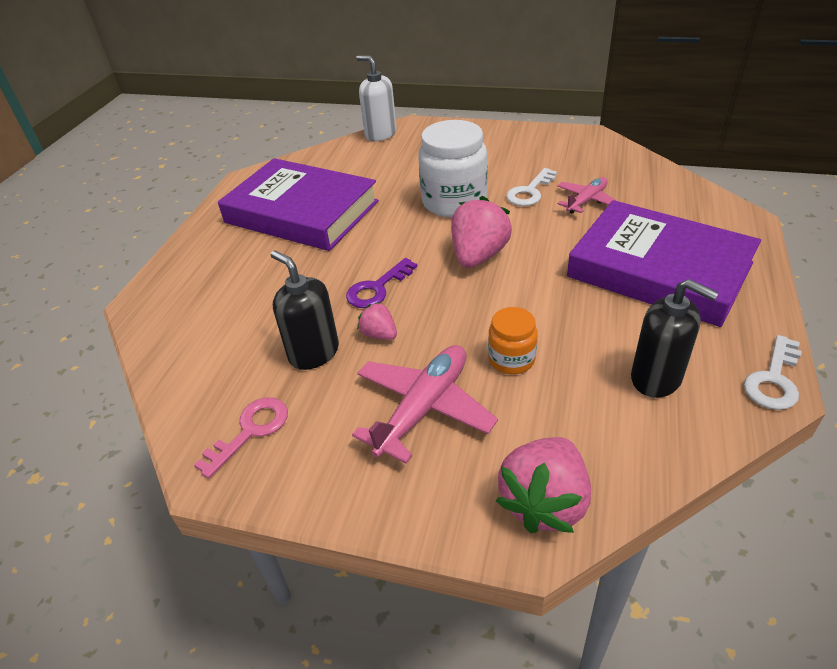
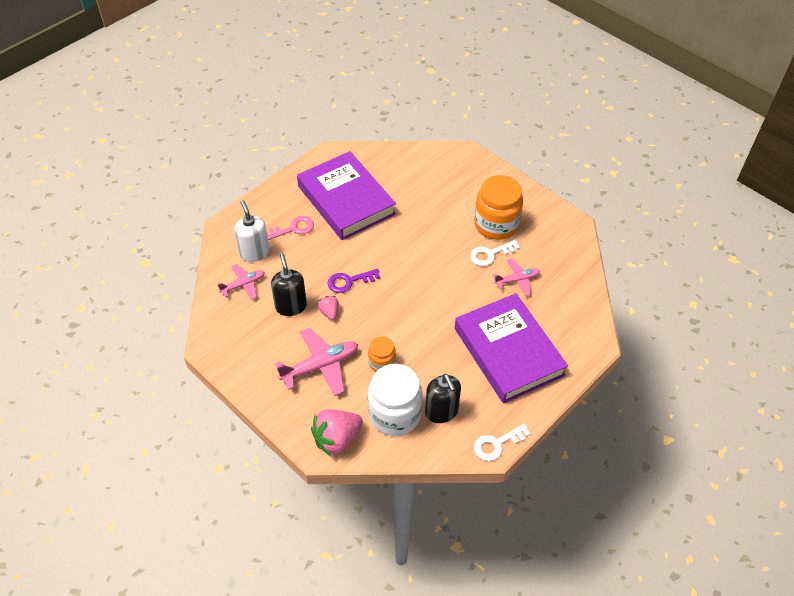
camera: 25 degrees right, 10 degrees up
(216, 359) = (243, 285): none -> pink plane
(250, 431) = (237, 335): pink key -> pink key (293, 228)
(380, 134) = (440, 151): white soap dispenser -> white soap dispenser (254, 253)
(454, 202) = (439, 238): white jar -> white jar (394, 414)
(478, 256) = (419, 288): pink strawberry -> none
(507, 166) = (496, 224): none -> orange jar

